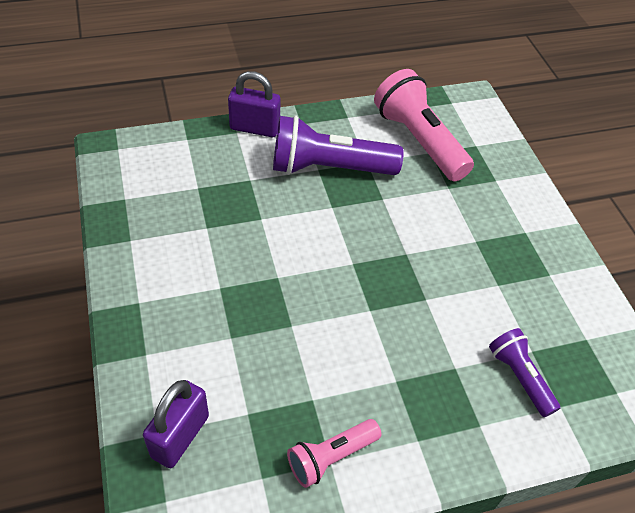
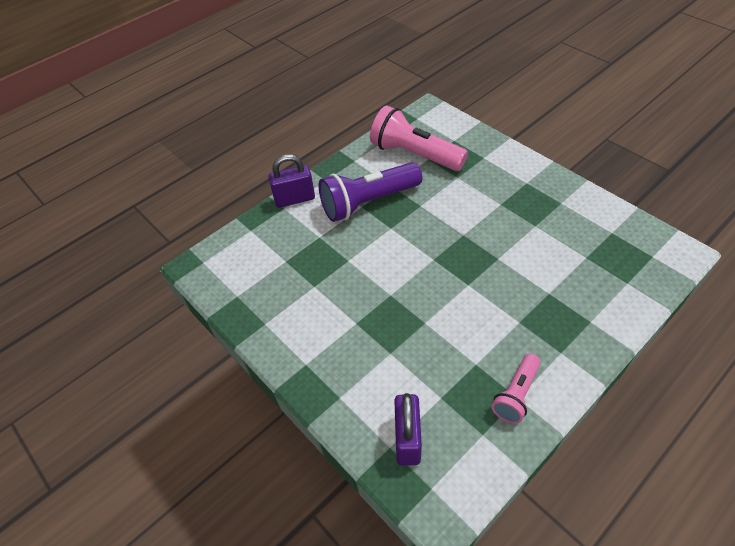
camera: 20 degrees left, 0 degrees up
(519, 377) = (591, 278): purple flashlight -> none

